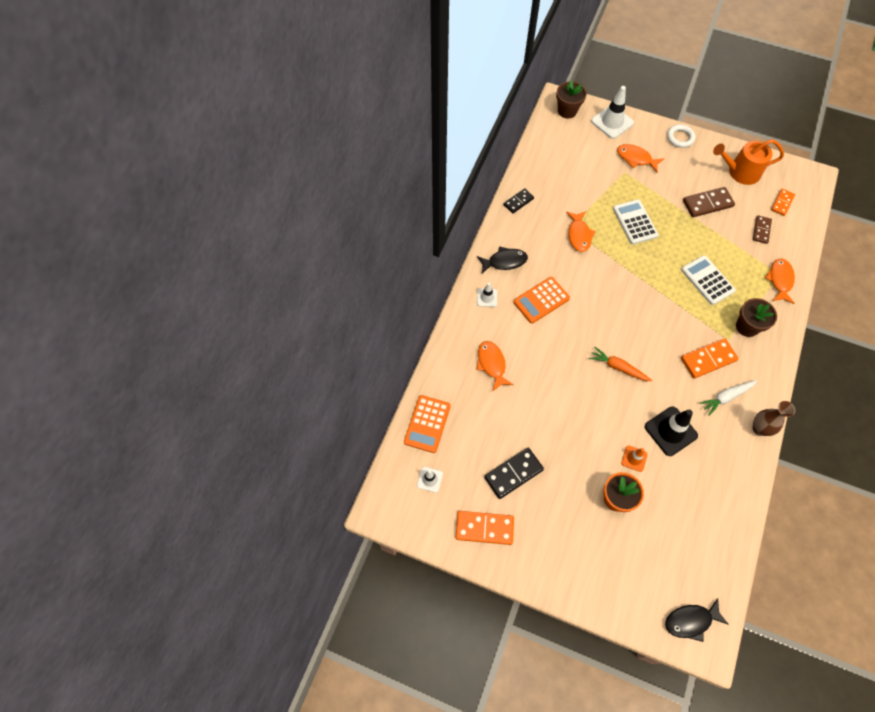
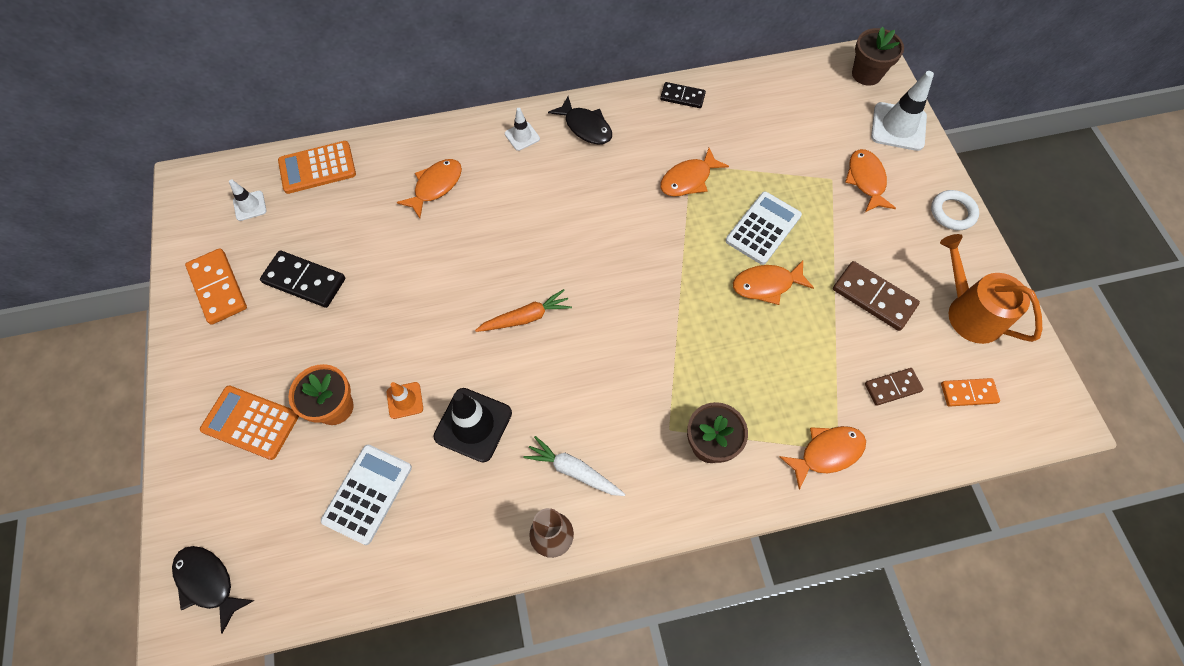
camera: 55 degrees right, 0 degrees up
(541, 300) = (560, 189): orange calculator -> orange calculator (250, 422)
(618, 367) = (526, 317): orange carrot -> orange carrot turned 75 degrees clockwise
(670, 243) = (766, 285): none -> orange fish
(707, 280) = (745, 357): white calculator -> white calculator (367, 494)
(708, 359) = (617, 419): orange domino -> none

